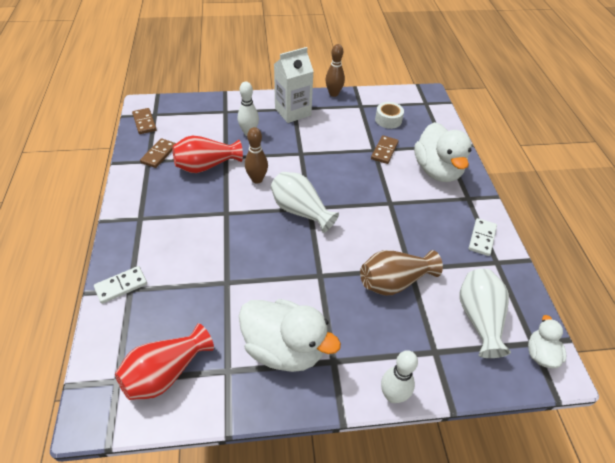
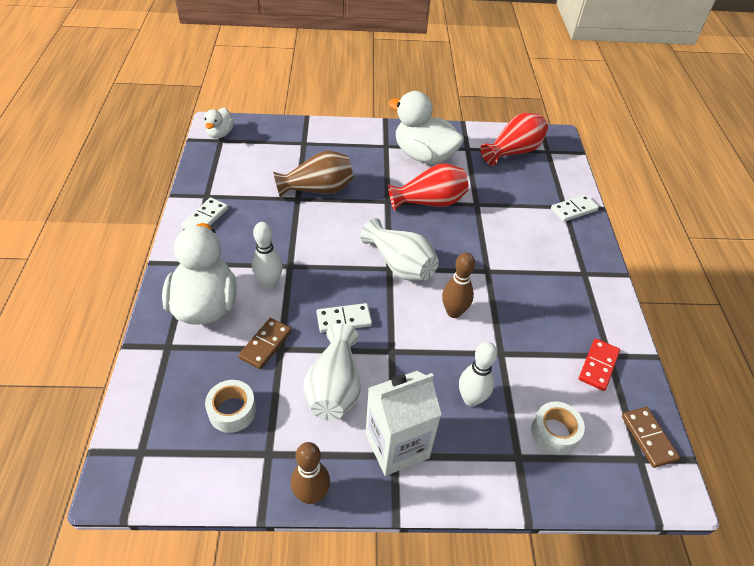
camera: 175 degrees left, 0 degrees up
(159, 154) = (598, 365): brown domino -> red domino
(201, 121) = (554, 432): none -> white tape
(206, 166) = (525, 339): red vase -> red vase (429, 202)
(337, 169) = (344, 319): none -> white domino
(393, 395) = (346, 125): white bowling pin -> white bowling pin (269, 283)
(479, 319) = (254, 157): white vase -> white vase (334, 387)

